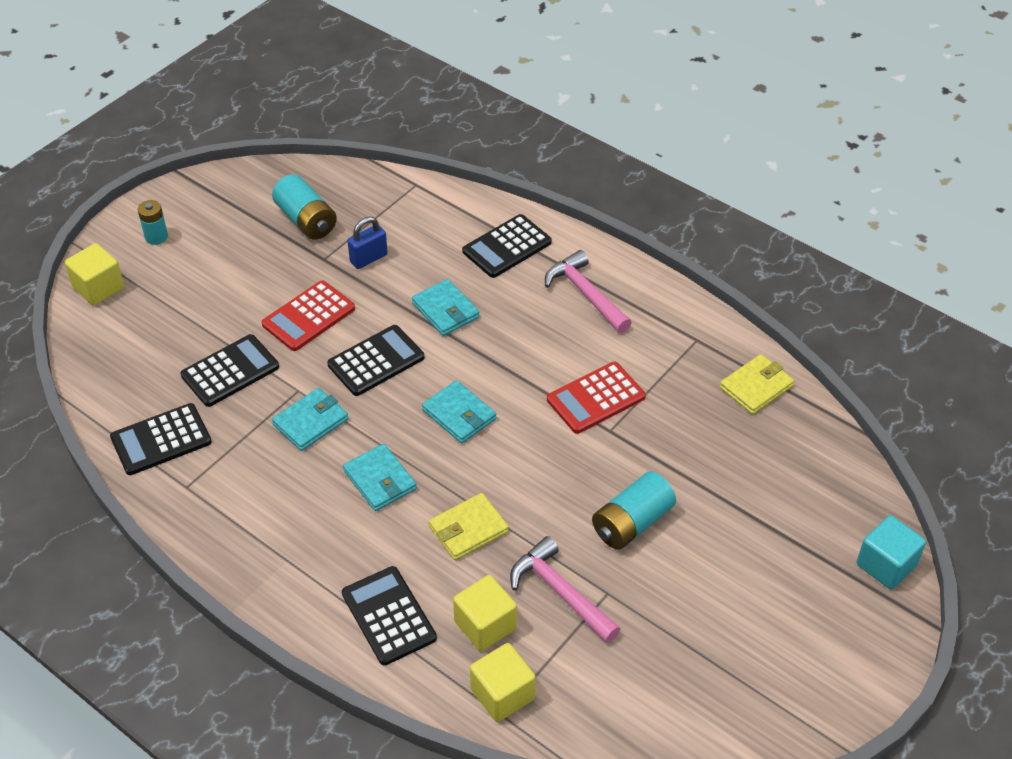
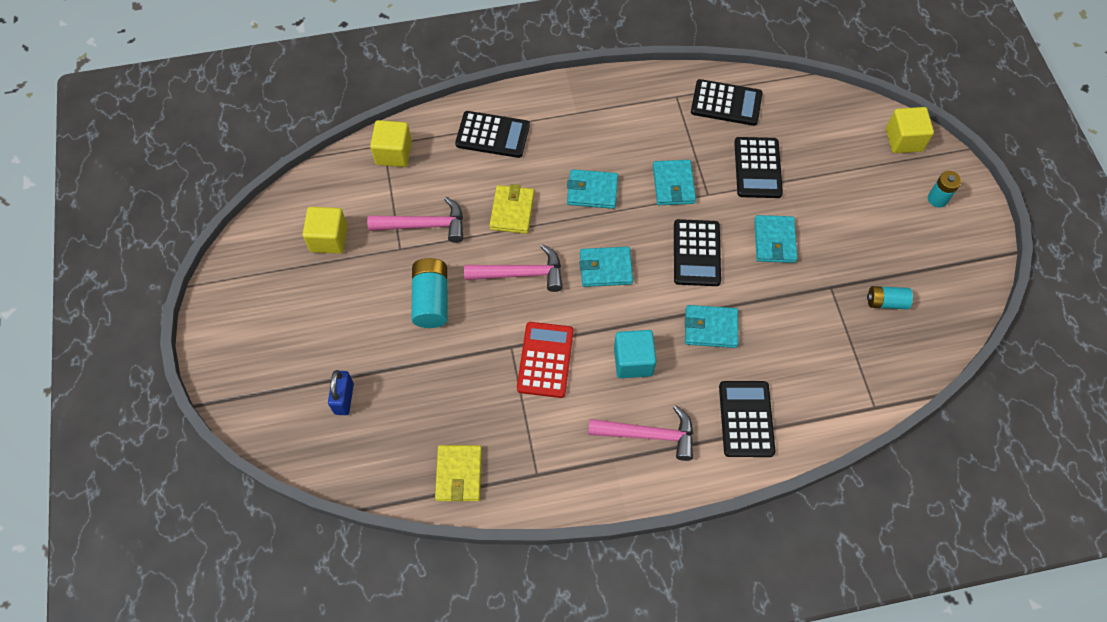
camera: 130 degrees right, 15 degrees up
(161, 440) = (726, 103): black calculator -> black calculator turned 90 degrees clockwise
(306, 220) = (886, 302): turquoise battery -> turquoise battery, size x0.62
(309, 317) = (774, 241): red calculator -> turquoise wallet
(368, 258) = (808, 315): blue padlock -> blue padlock (344, 398)
(485, 625) = (441, 174): yellow cube -> yellow cube (329, 239)
(530, 473) = (521, 274): none -> pink hammer
(886, 565) = (259, 418): turquoise cube -> turquoise cube (633, 361)

